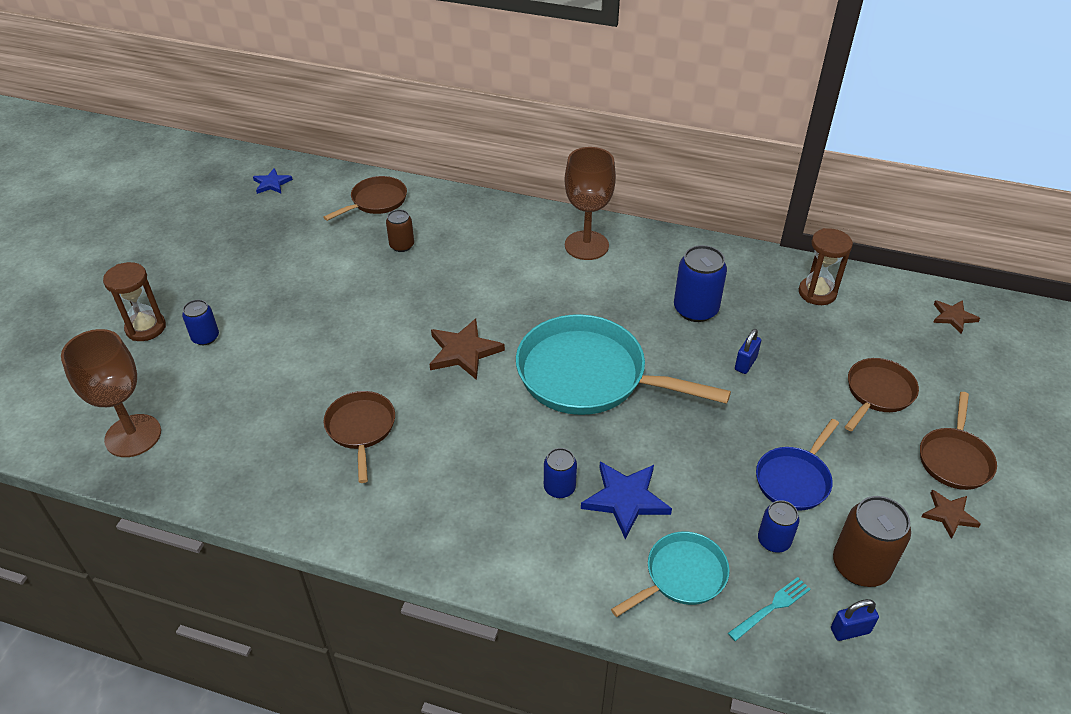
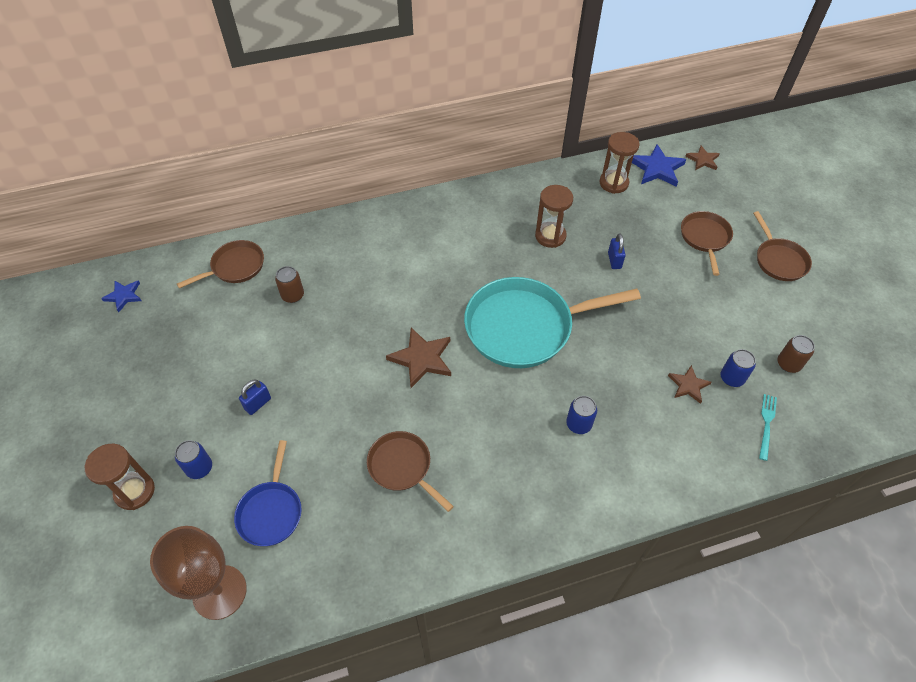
camera: 35 degrees left, 10 degrees up
(376, 201) = (235, 267): brown pan -> brown pan turned 45 degrees clockwise
(586, 245) = (434, 223): brown goblet -> none
(625, 499) = (626, 405): blue star -> blue star (657, 168)
(681, 576) = (702, 437): turquoise pan -> none
(695, 309) = (550, 236): blue can -> brown hourglass
(794, 479) = (708, 327): blue pan -> blue pan (271, 511)
(850, 630) = (816, 410): blue padlock -> blue padlock (258, 404)
(860, 566) = (788, 364): brown can -> brown can, size x0.59
(949, 515) = (804, 300): brown star -> brown star (688, 385)

